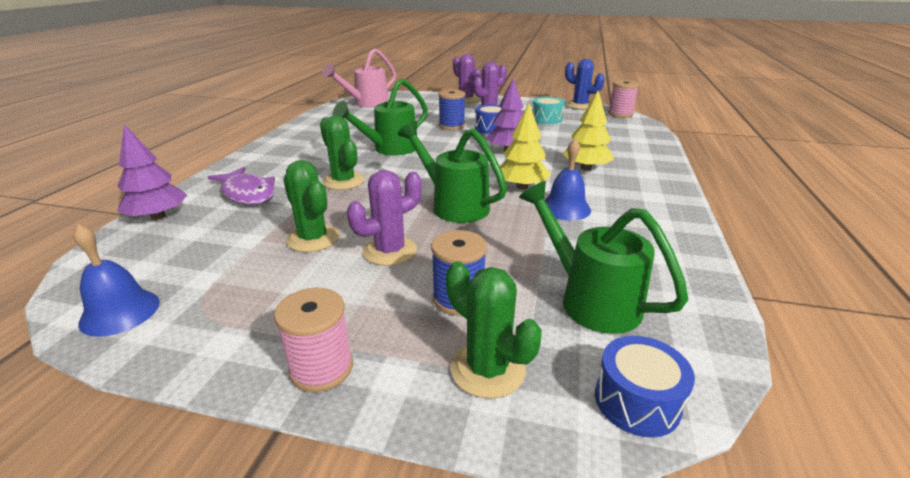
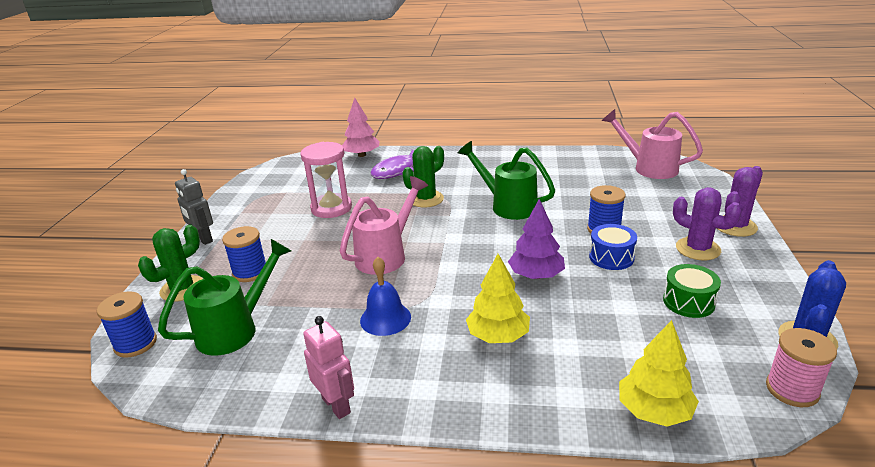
camera: 85 degrees right, 0 degrees up
(120, 312) = (263, 178): blue bell -> none
(158, 216) = (362, 155): purple tree -> pink tree
(313, 239) = (331, 208): green cactus -> pink hourglass
(321, 368) = (203, 239): pink spool -> grey robot
(390, 251) = (312, 238): purple cactus -> none
(453, 205) = (386, 255): green watering can -> pink watering can
(522, 186) = (433, 290): yellow tree -> yellow tree (654, 411)
(546, 119) = (688, 302): turquoise drum -> green drum
(637, 401) = (135, 344): blue drum -> blue spool
(688, 231) = (336, 405): none -> pink robot

